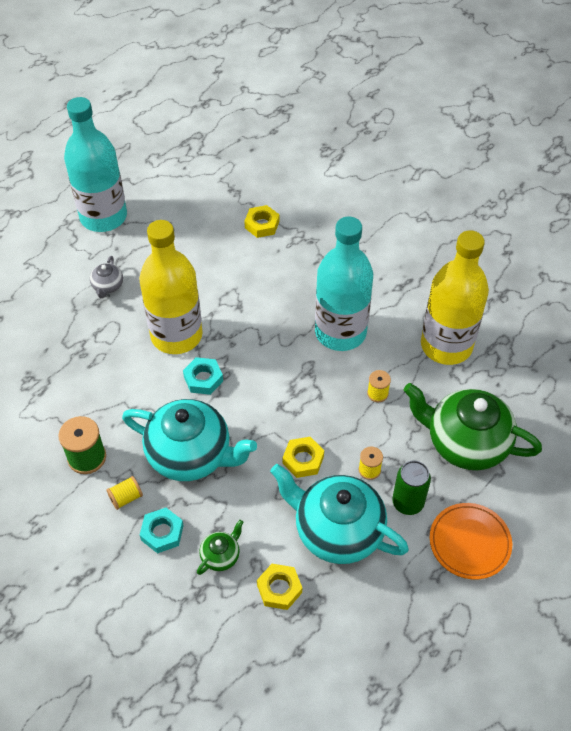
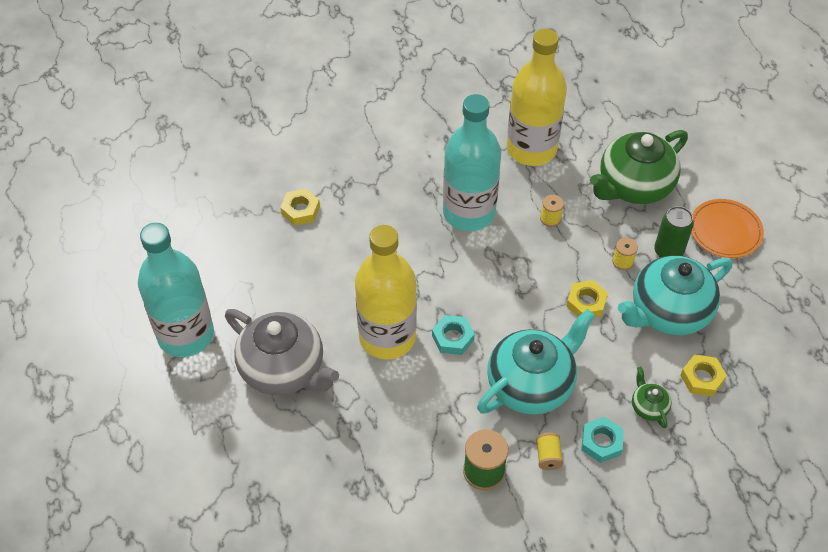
camera: 60 degrees left, 0 degrees up
(107, 286) = (284, 369): grey teapot -> grey teapot, size x2.29

